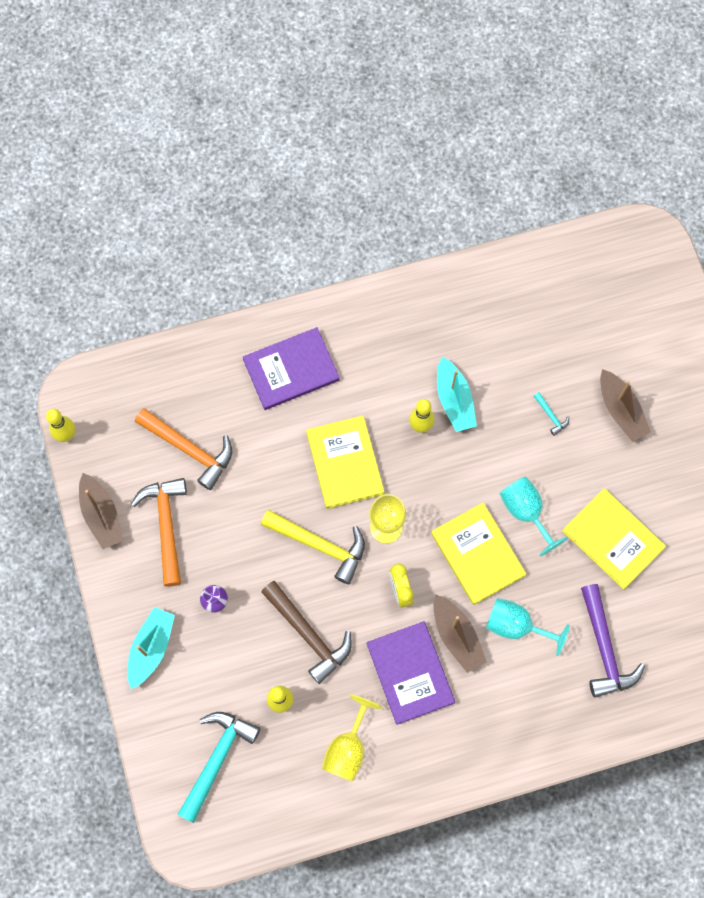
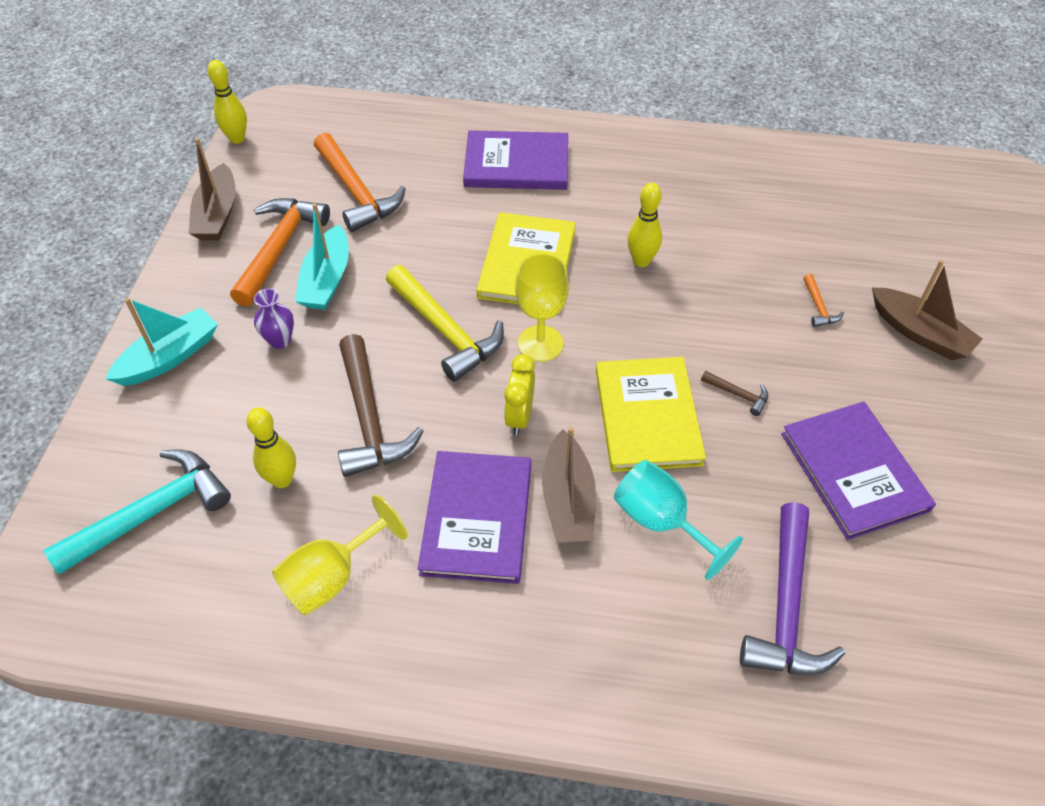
camera: 25 degrees right, 20 degrees down
(454, 400) = (697, 251): turquoise boat -> turquoise boat (327, 280)
(526, 512) = (738, 395): turquoise goblet -> brown hammer
(551, 416) = (818, 307): turquoise hammer -> orange hammer
(613, 539) = (854, 471): yellow book -> purple book
(621, 410) = (920, 333): brown boat -> brown boat turned 45 degrees counterclockwise

